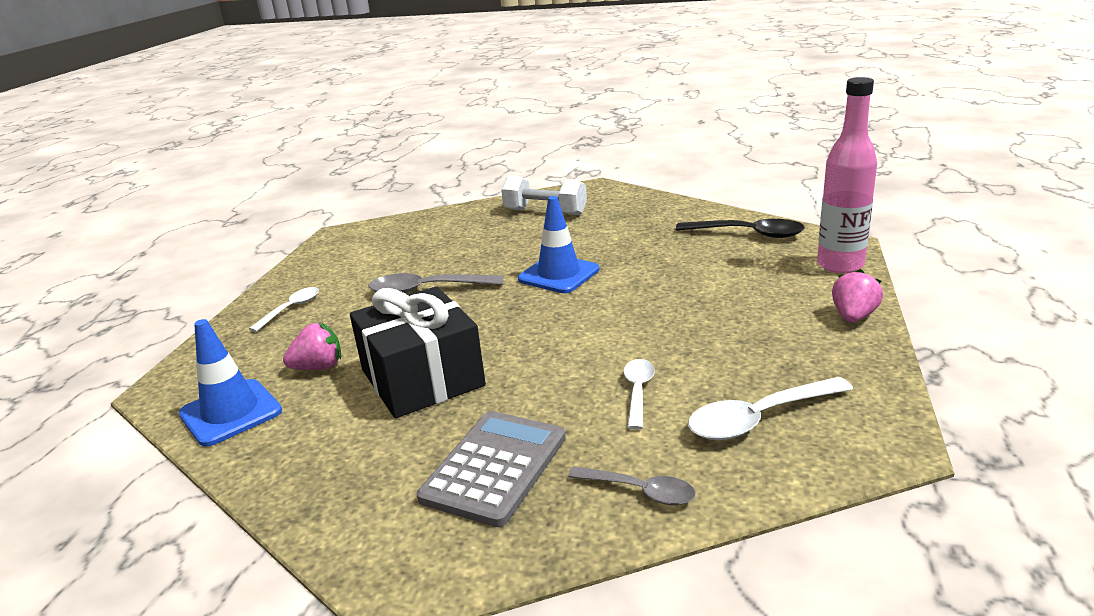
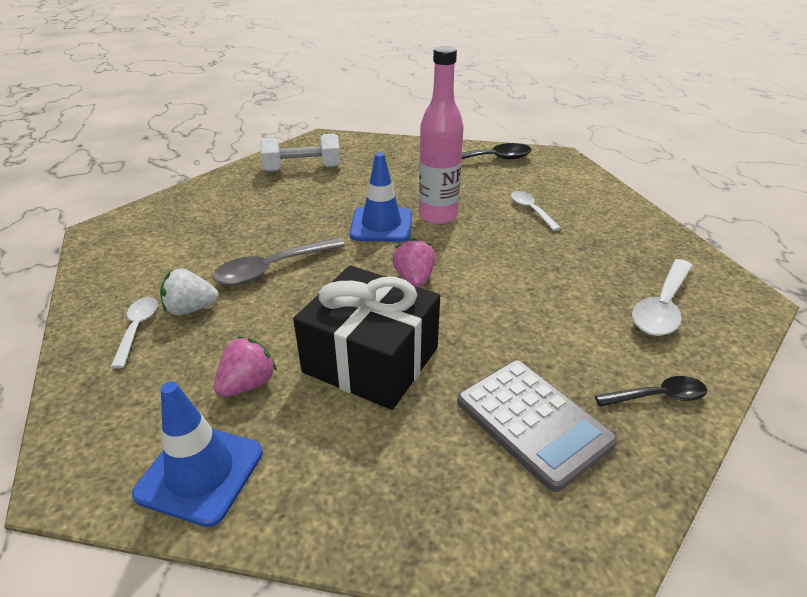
camera: 35 degrees left, 10 degrees up
(338, 304) = (191, 309): none -> white strawberry
(494, 467) = (533, 422): grey calculator -> grey calculator turned 150 degrees clockwise
(638, 392) = (561, 312): white spoon -> white spoon (531, 210)
(640, 491) = (657, 396): grey spoon -> black spoon
(840, 265) = (576, 173): pink bottle -> pink bottle (438, 216)
(853, 317) = (628, 210): pink strawberry -> pink strawberry (414, 279)

